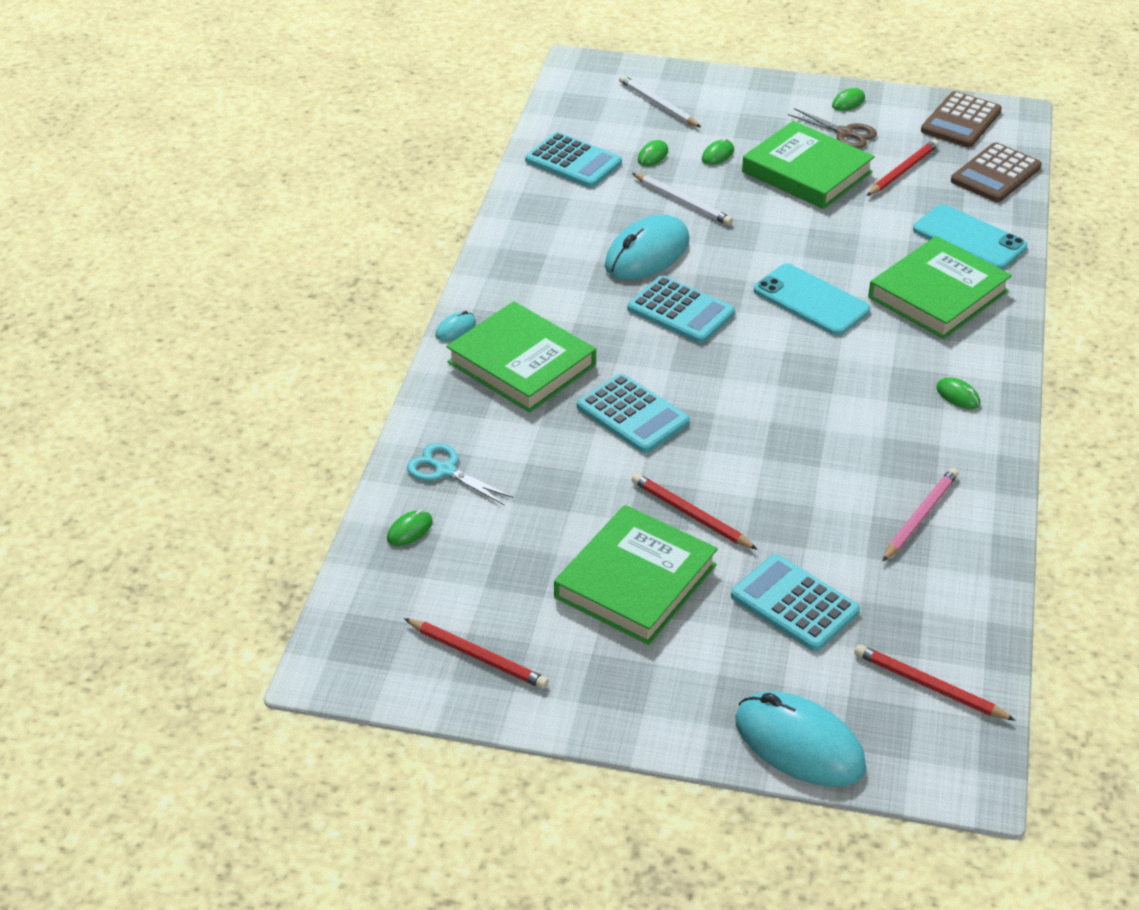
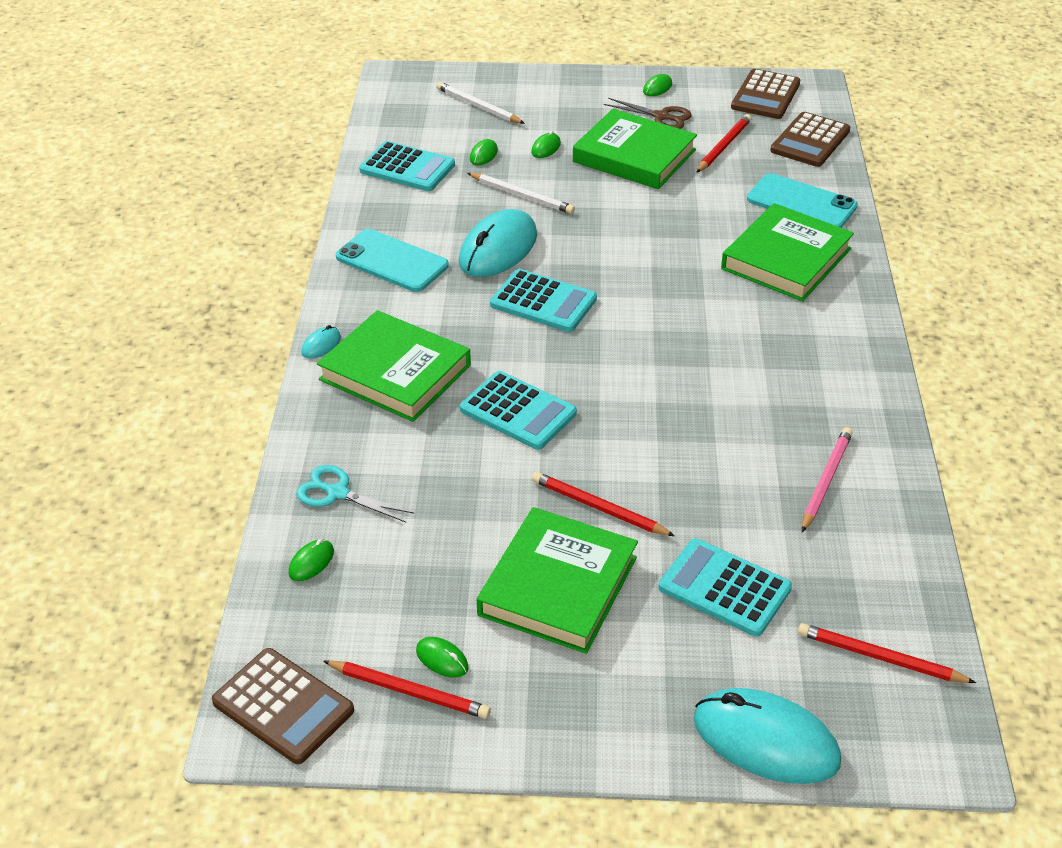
camera: 10 degrees left, 0 degrees up
(361, 653) = (283, 706): none -> brown calculator
(811, 300) = (667, 277): turquoise phone -> turquoise phone (392, 261)
(958, 396) = (830, 355): green mouse -> green mouse (442, 659)

